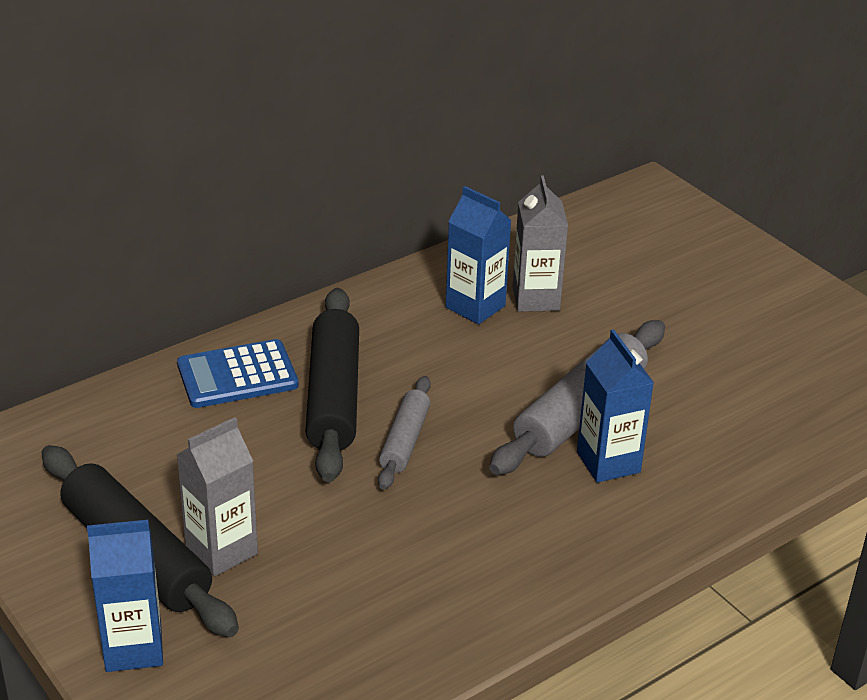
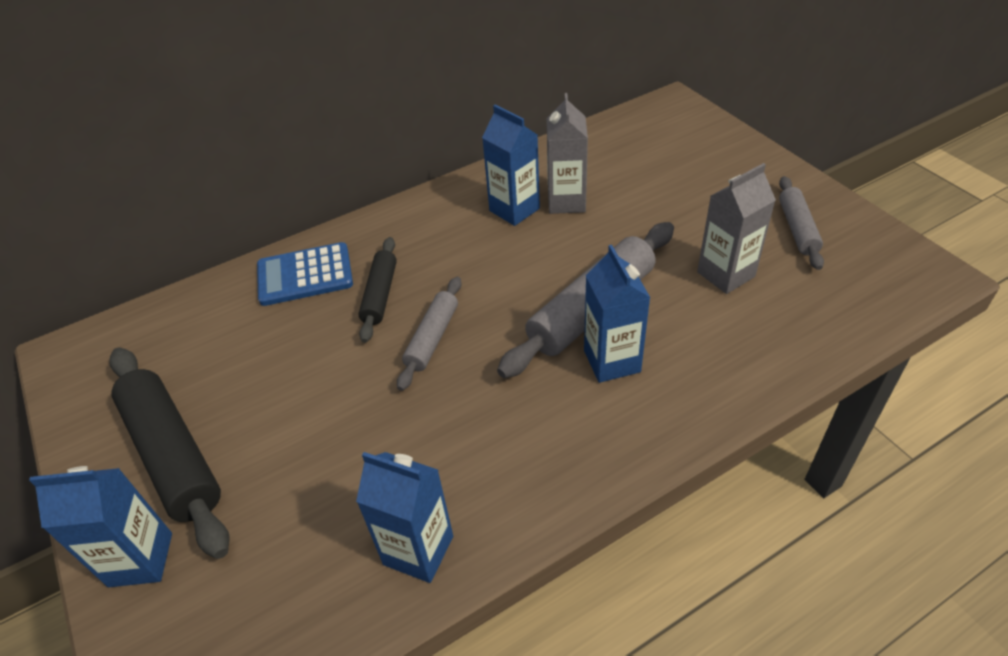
camera: 10 degrees right, 10 degrees up
(221, 551) = (247, 451): grey carton -> grey carton (725, 274)
(334, 396) = (380, 294): black rolling pin -> black rolling pin, size x0.57
(431, 632) = (418, 550): none -> blue carton
(801, 331) = (797, 229): none -> grey rolling pin

